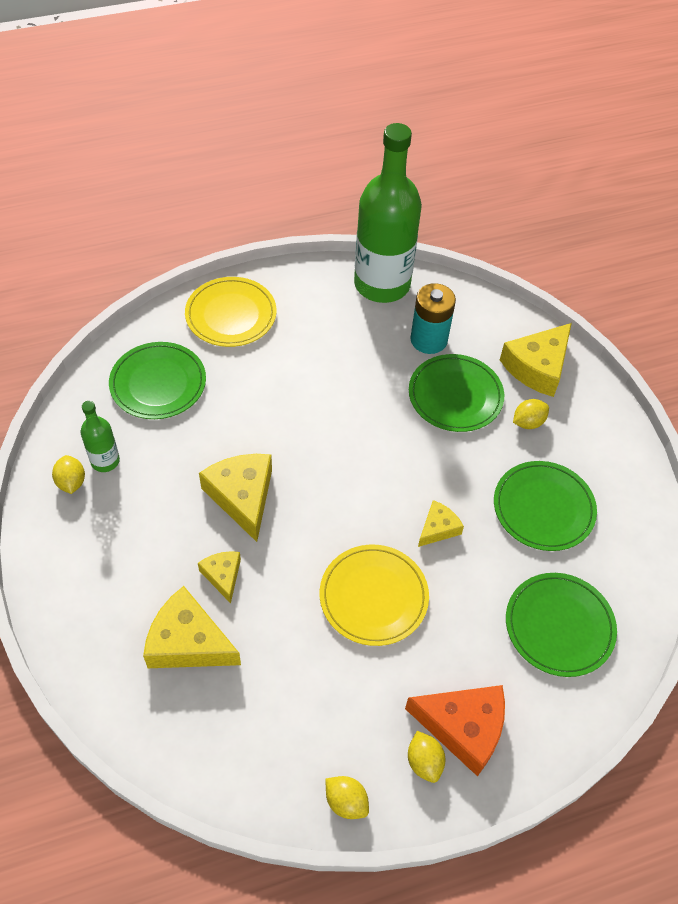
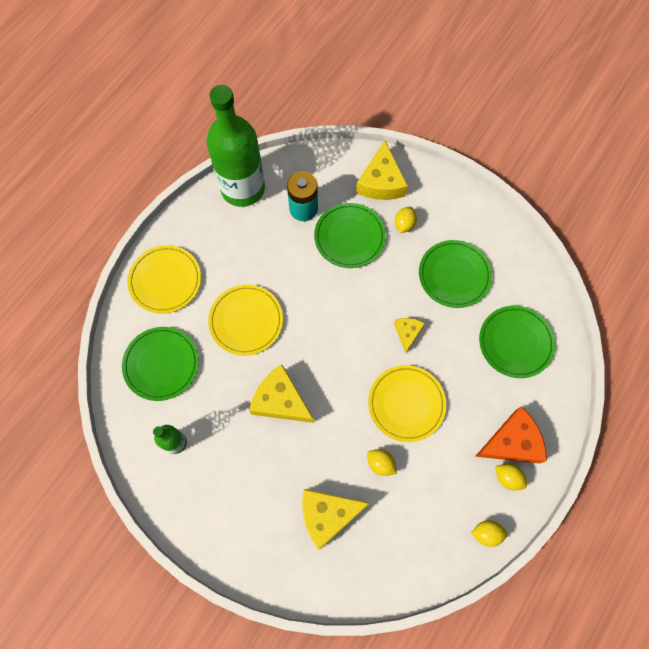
camera: 35 degrees left, 15 degrees up
(71, 482) = (167, 473): yellow lemon -> yellow lemon (380, 463)
(223, 576) = (312, 459): yellow cheese -> none
(276, 401) = (246, 321): none -> yellow plate

